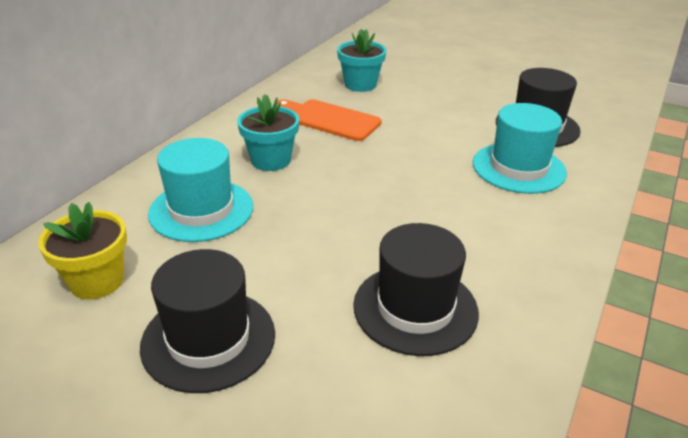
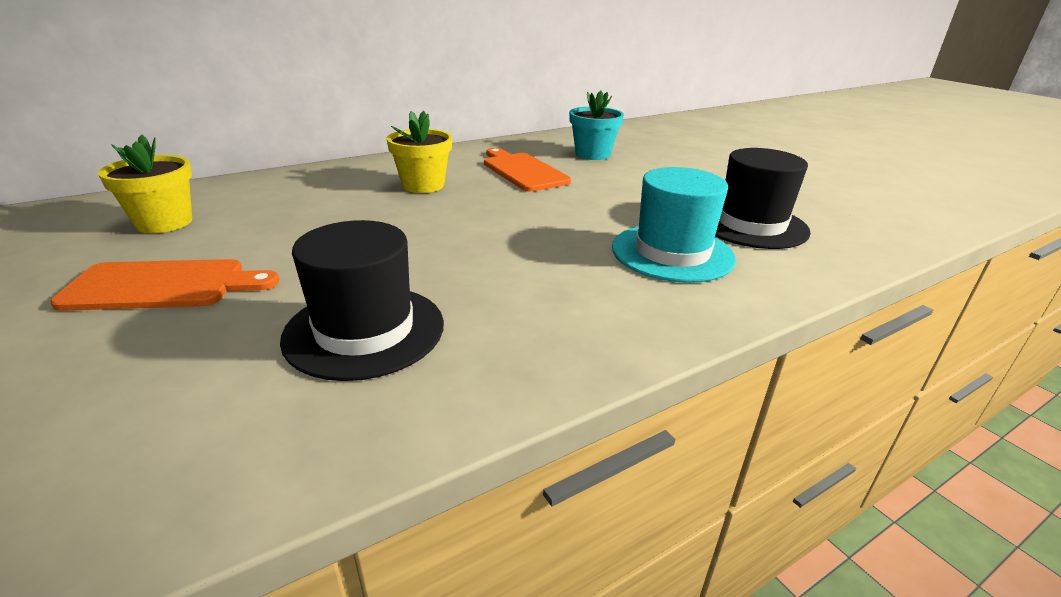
camera: 30 degrees right, 5 degrees down
(201, 210) = (312, 202): turquoise hat -> none
(208, 339) = (163, 286): black hat -> orange cutting board
(271, 160) = (423, 185): turquoise flower pot -> yellow flower pot

